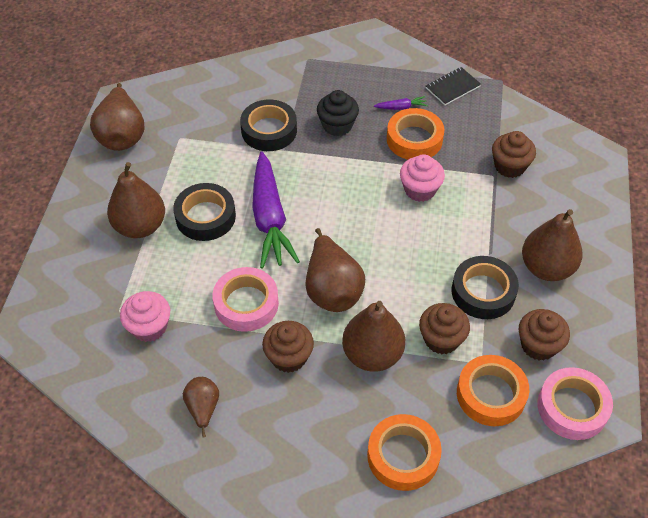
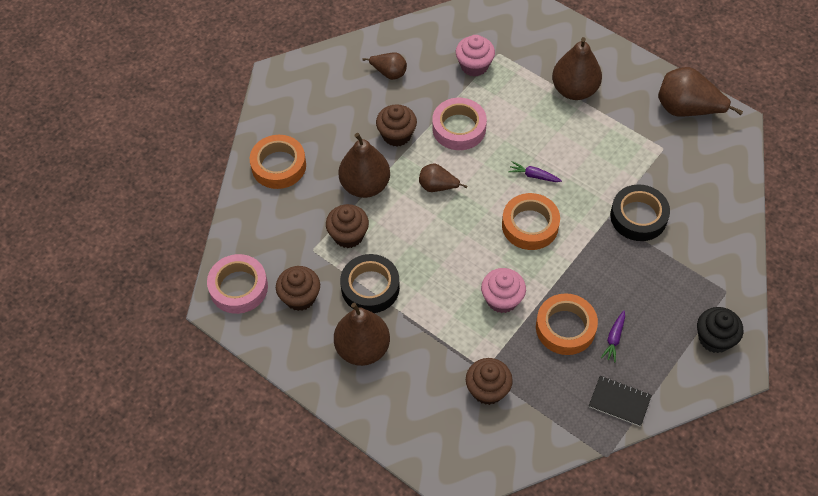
camera: 120 degrees right, 5 degrees up
(205, 216) = (560, 134): black tape -> none
(270, 218) = (534, 176): purple carrot -> purple carrot, size x0.40
(332, 289) = (437, 186): brown pear -> brown pear, size x0.56
(337, 125) = (617, 273): black cupcake -> black cupcake (714, 338)
(452, 87) = (619, 401): black notebook -> black notebook turned 60 degrees counterclockwise
(491, 394) = (284, 242): orange tape -> orange tape (530, 225)

